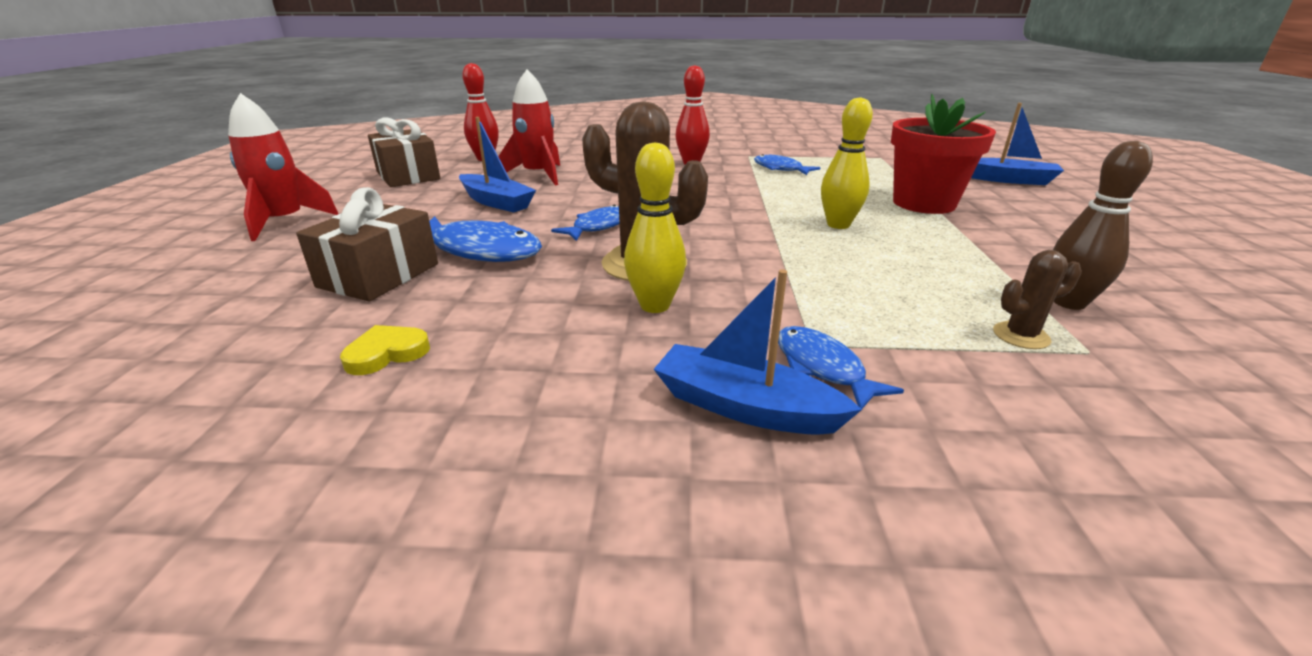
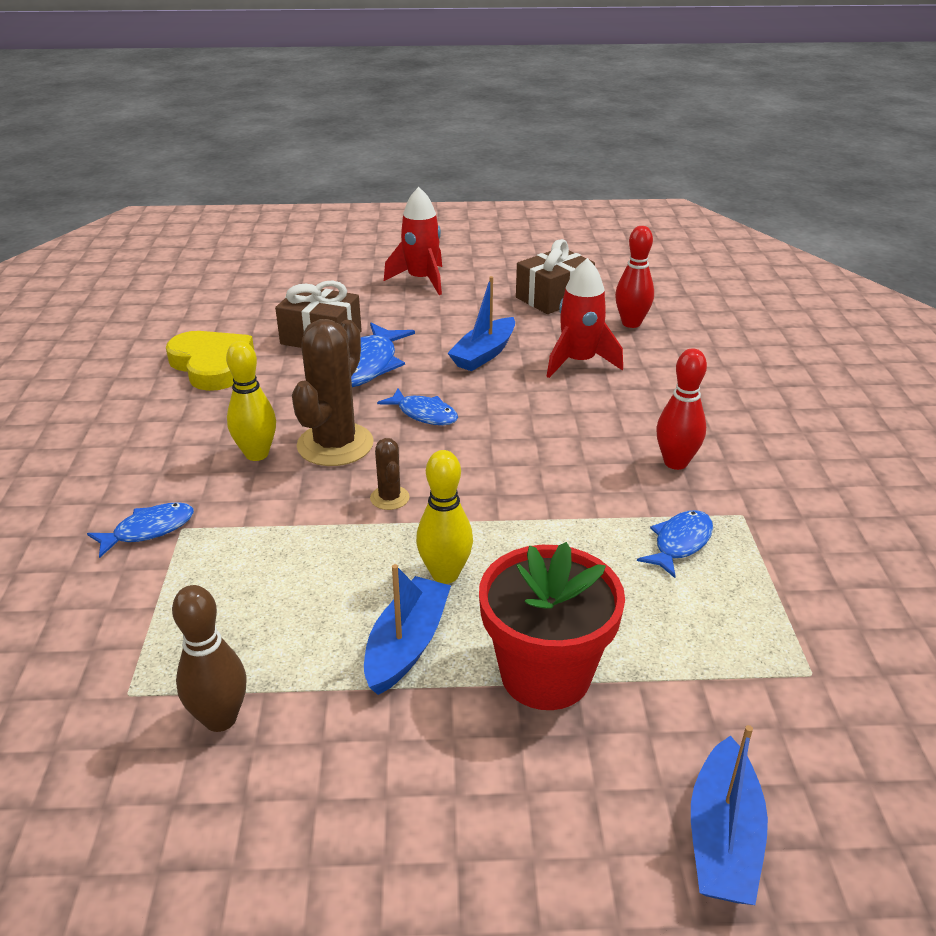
camera: 85 degrees right, 5 degrees up
(386, 353) = (212, 365): yellow heart -> yellow heart, size x2.05
(745, 407) = (116, 494): blue boat -> blue boat (407, 645)
(1021, 336) = (165, 655): brown cactus -> brown cactus (389, 498)

